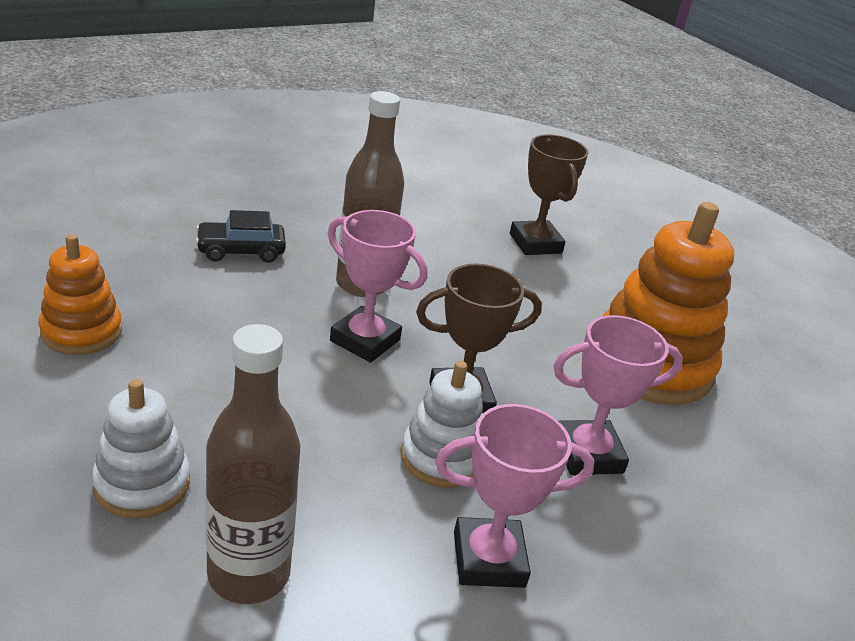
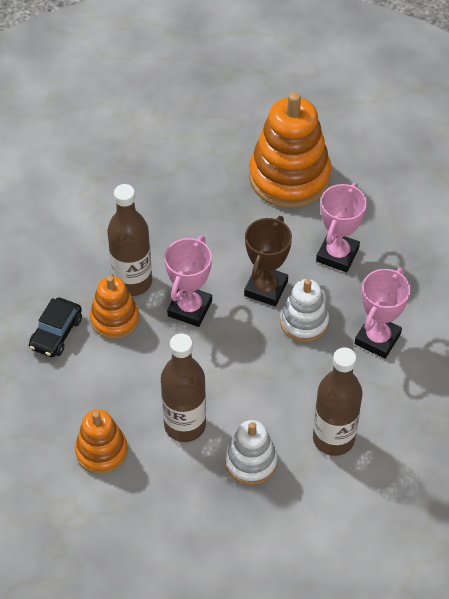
camera: 50 degrees left, 20 degrees up
(170, 393) = (185, 425): none -> brown bottle
(296, 286) = (115, 319): none -> orange stacking toy
(365, 340) = (190, 308): pink trophy -> pink trophy turned 45 degrees counterclockwise
(535, 243) = (140, 157): brown trophy -> none

